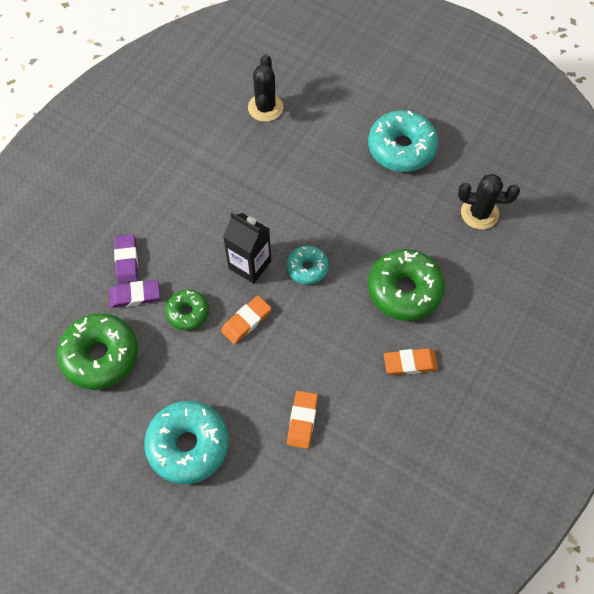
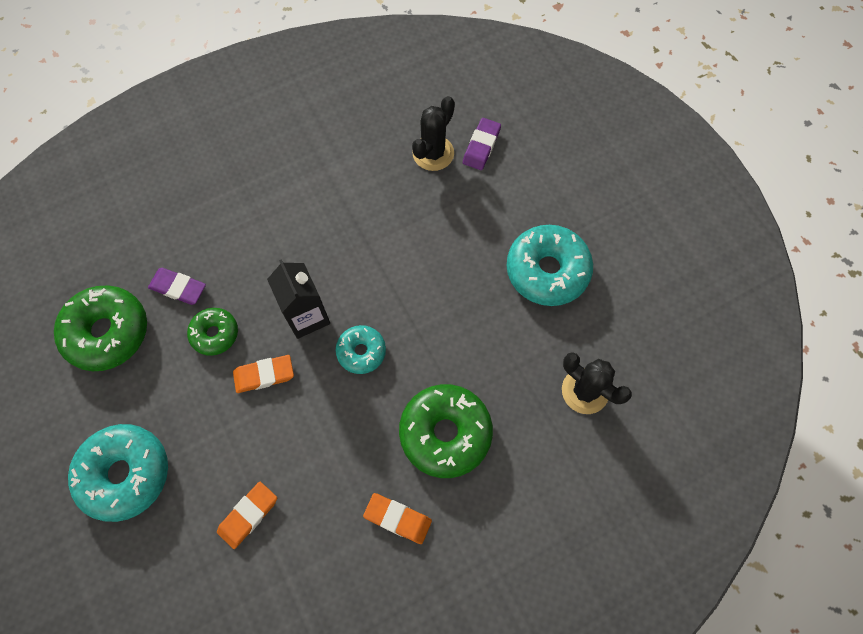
camera: 30 degrees right, 5 degrees up
(126, 261) = (194, 247): purple eraser -> purple eraser (481, 146)

